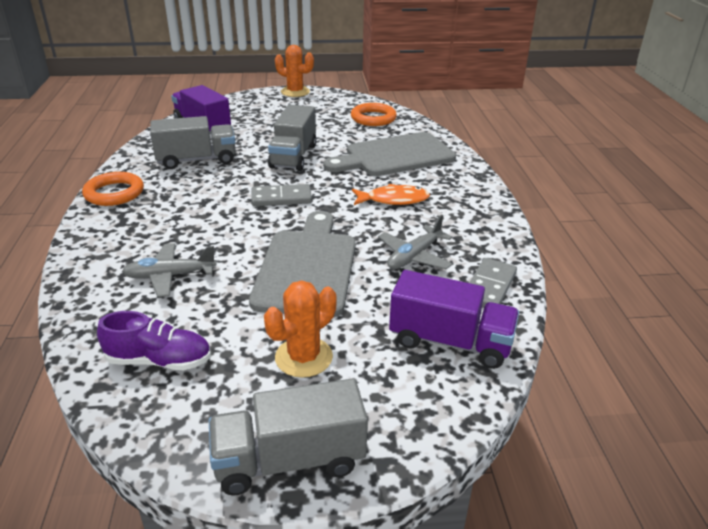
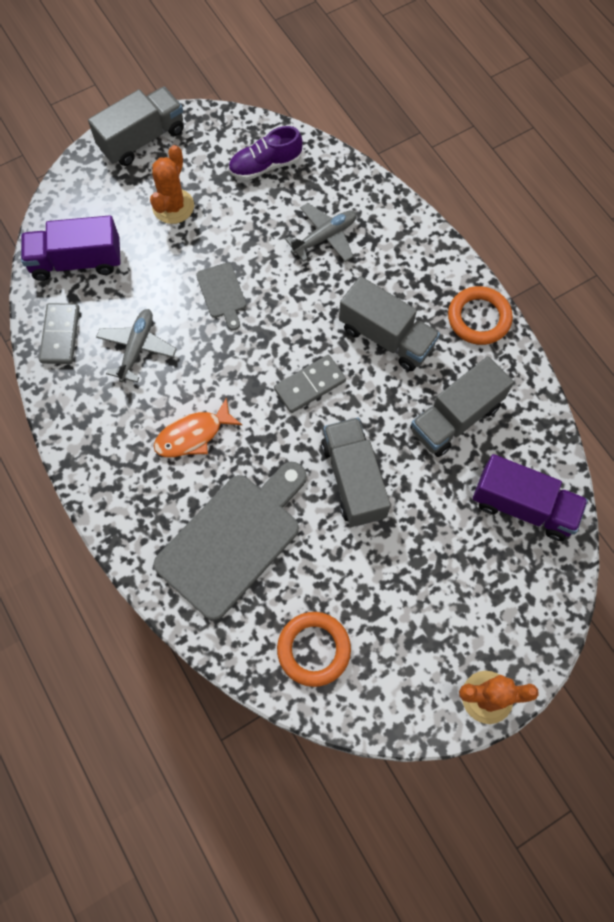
camera: 155 degrees right, 35 degrees up
(195, 204) = (386, 337): none -> grey truck
(307, 267) = (222, 293): grey cutting board -> grey cutting board, size x0.47

